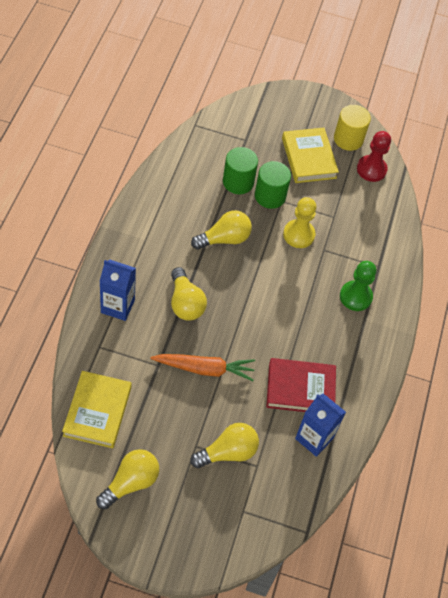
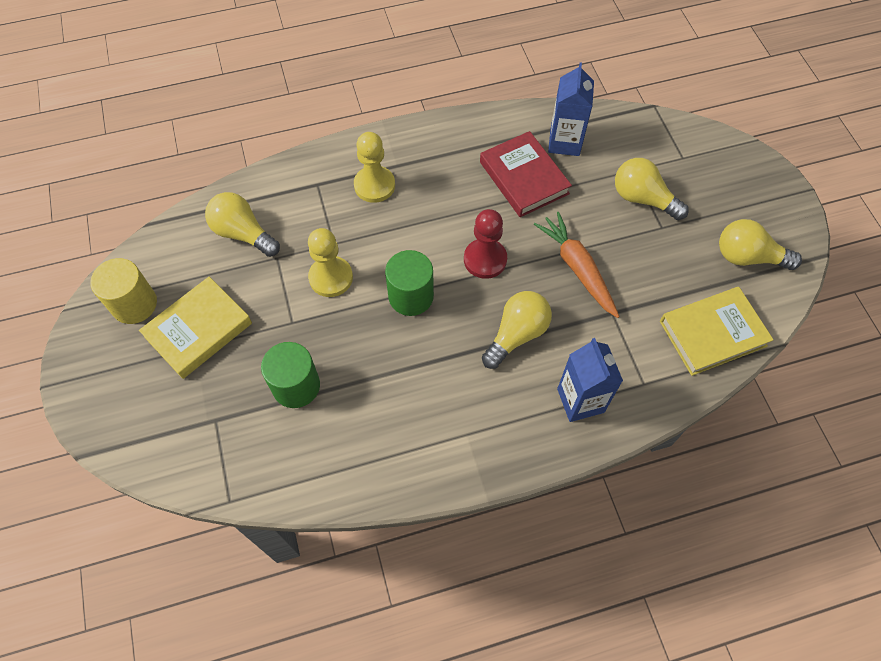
camera: 115 degrees left, 5 degrees up
(224, 239) = (397, 349): yellow light bulb -> yellow light bulb (243, 233)
(270, 196) = (293, 338): green cylinder -> green cylinder (411, 296)
(355, 297) = (374, 185): green pawn -> yellow pawn
(371, 169) = (172, 256): red pawn -> red pawn (485, 259)

